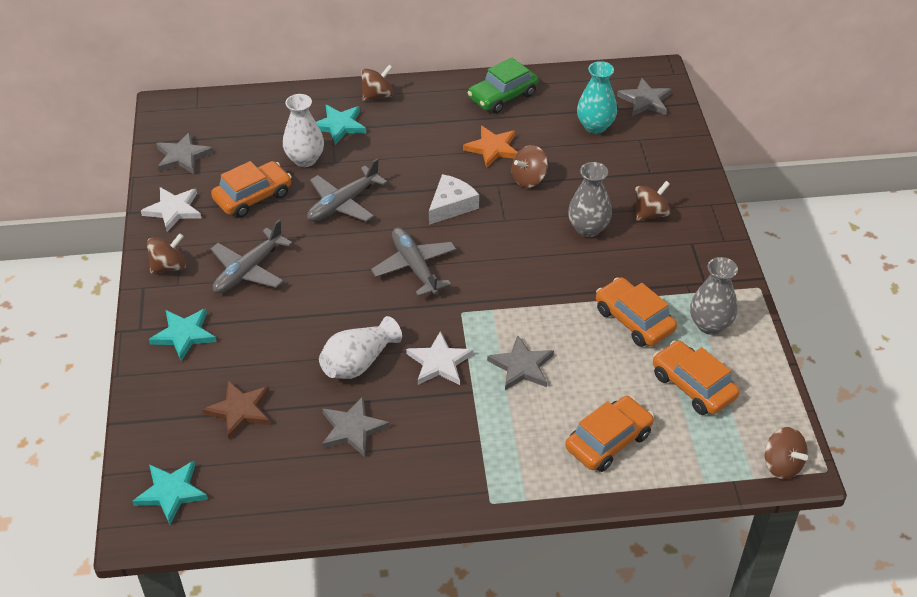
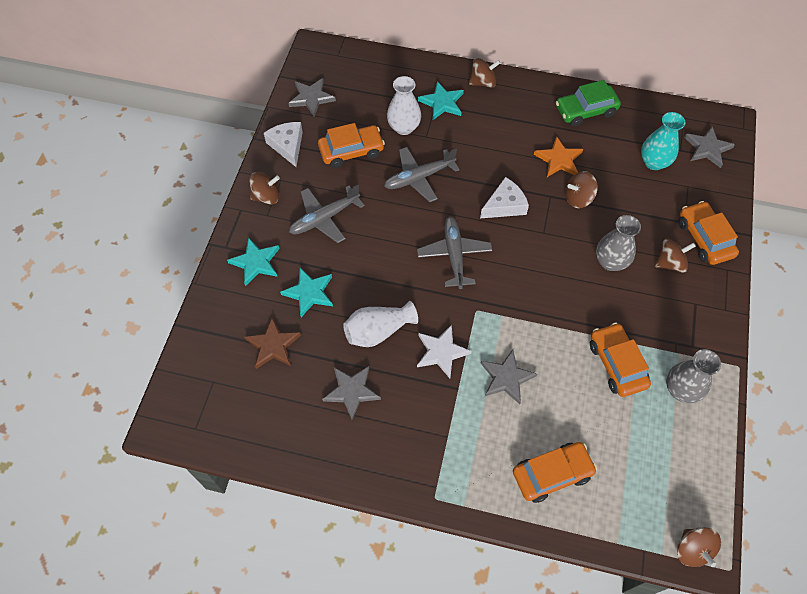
camera: 20 degrees right, 15 degrees up
(171, 492) = (198, 401): turquoise star -> turquoise star (309, 293)
(173, 210) = (287, 145): white star -> white cheese
(693, 386) = (643, 445): orange car -> orange car (704, 238)

